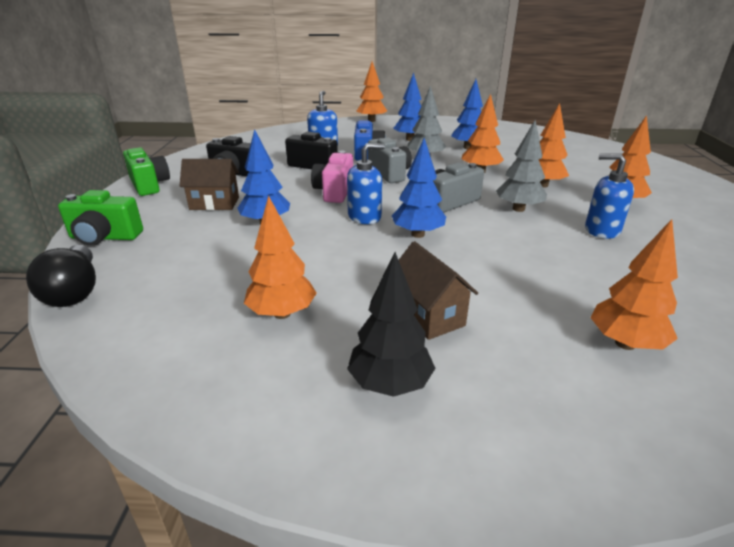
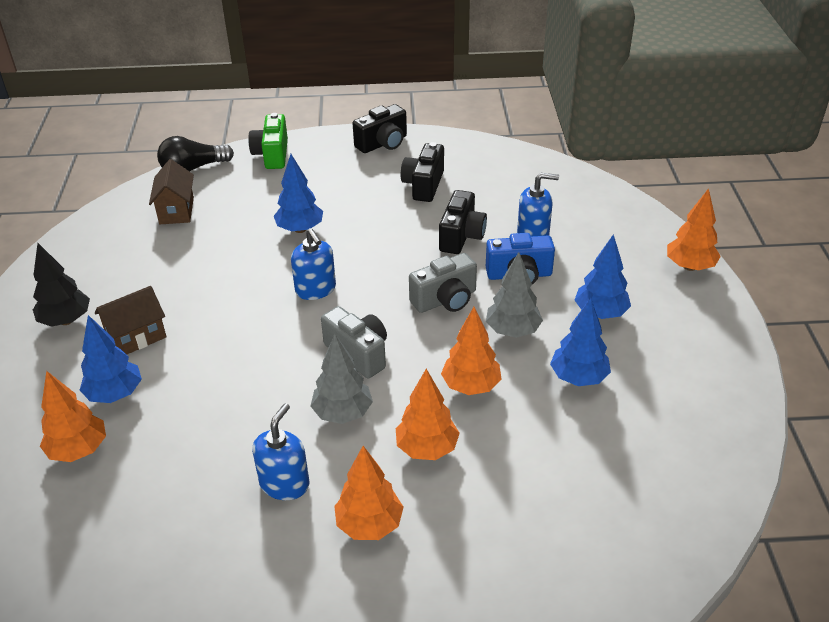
camera: 85 degrees right, 10 degrees up
(149, 185) = (383, 143): green camera -> black camera
(214, 203) = (342, 191): brown house -> brown house (176, 211)
(282, 313) = (151, 263): orange tree -> none
(334, 192) = (380, 261): pink camera -> none
(418, 234) = (275, 328): blue tree -> blue tree (115, 394)

